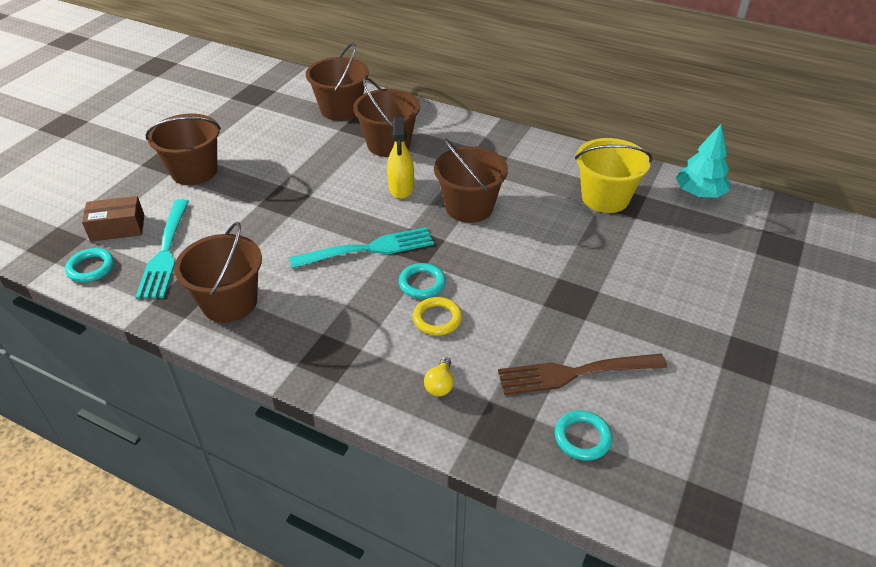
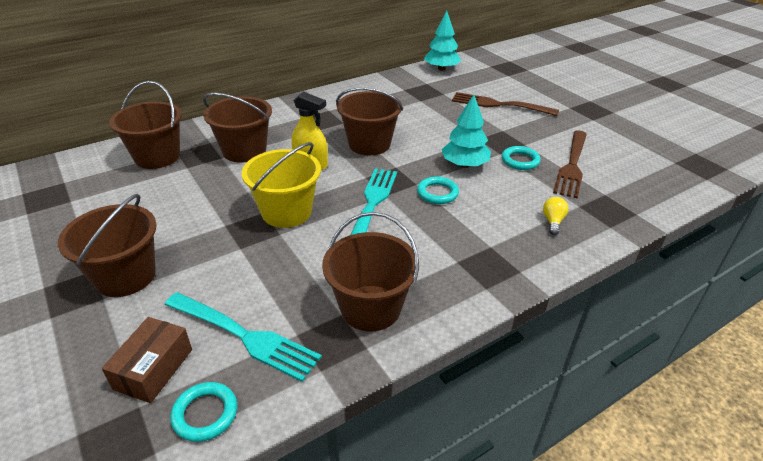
camera: 60 degrees left, 5 degrees down
(437, 319) = (482, 199): yellow ring -> none
(440, 385) = (553, 221): yellow light bulb -> yellow light bulb turned 120 degrees counterclockwise
(492, 285) = (464, 165): none -> turquoise tree
(582, 438) = (629, 183): turquoise ring -> turquoise ring (520, 161)
(605, 198) = (414, 95): yellow bucket -> yellow bucket (286, 212)
(661, 270) = (500, 105): none -> brown fork

